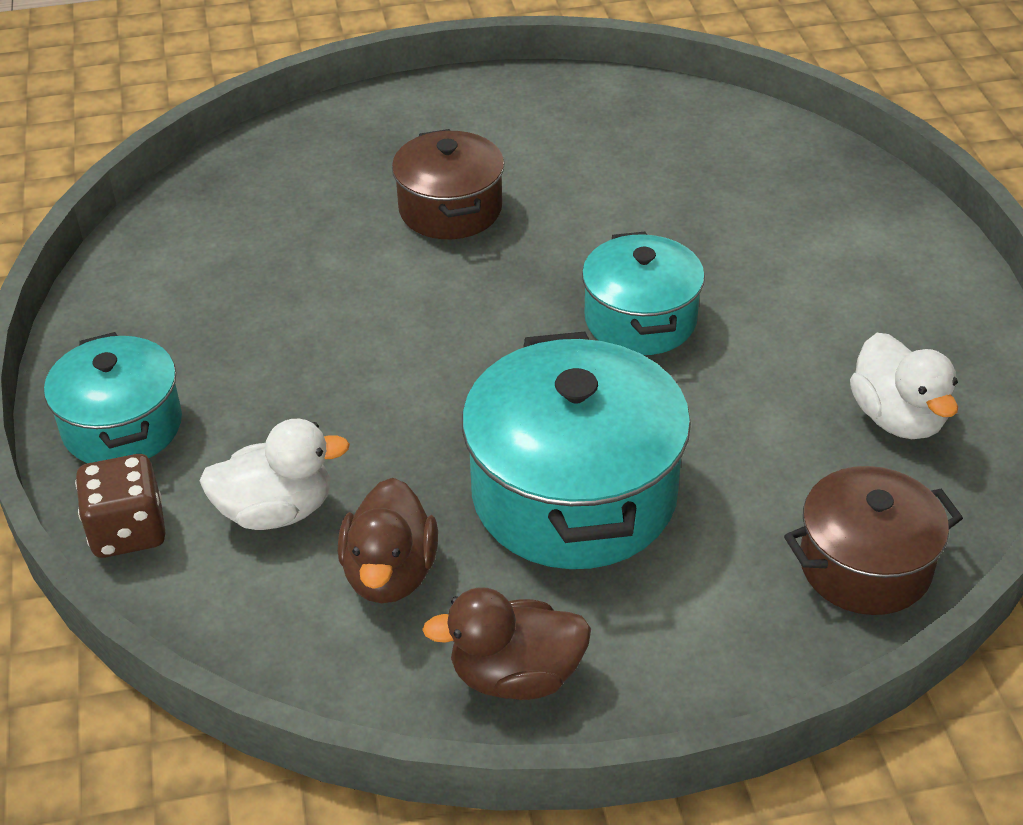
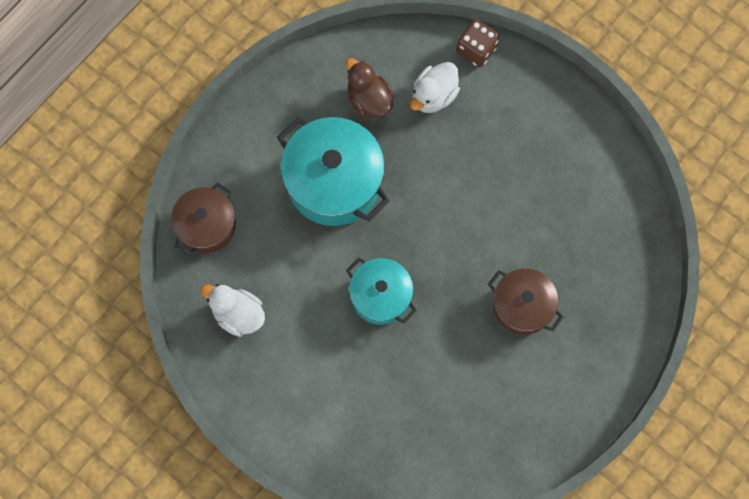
camera: 140 degrees right, 30 degrees up
(122, 426) = (529, 89): turquoise pot -> none
(516, 675) = (293, 93): brown duck -> none

